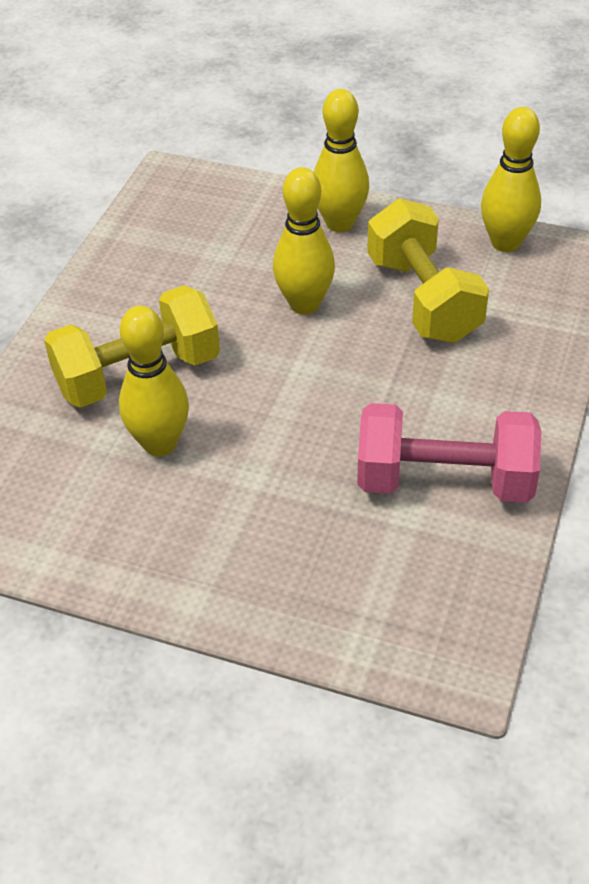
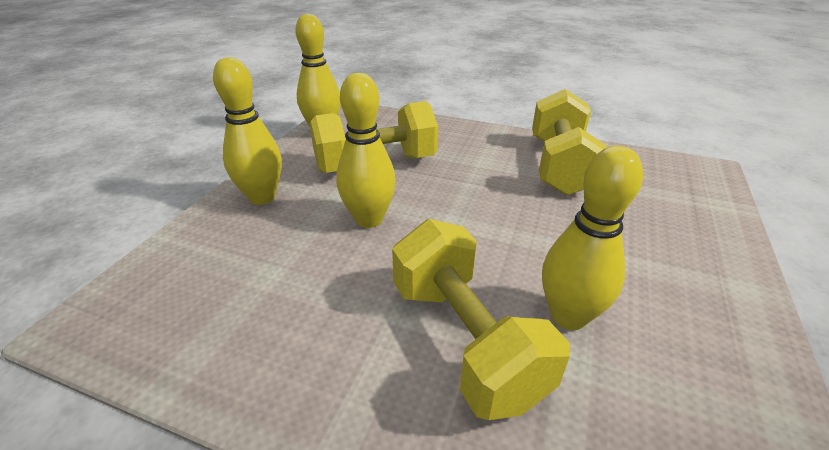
camera: 90 degrees left, 10 degrees down
(444, 481) = (559, 166): pink dumbbell -> yellow dumbbell

